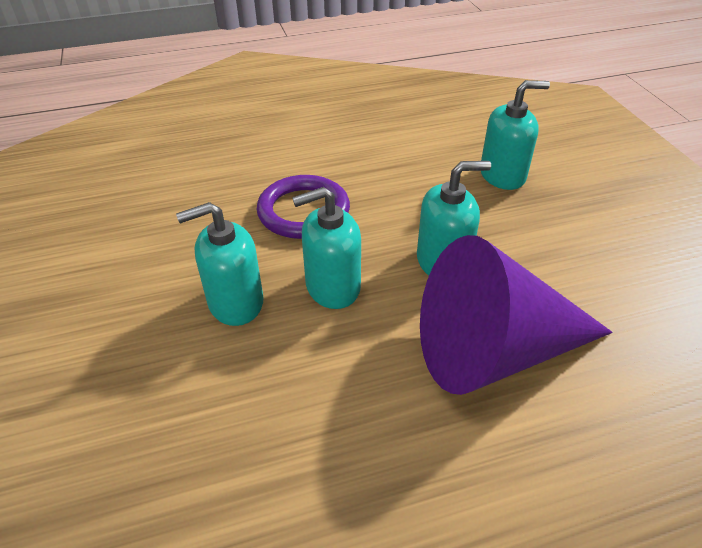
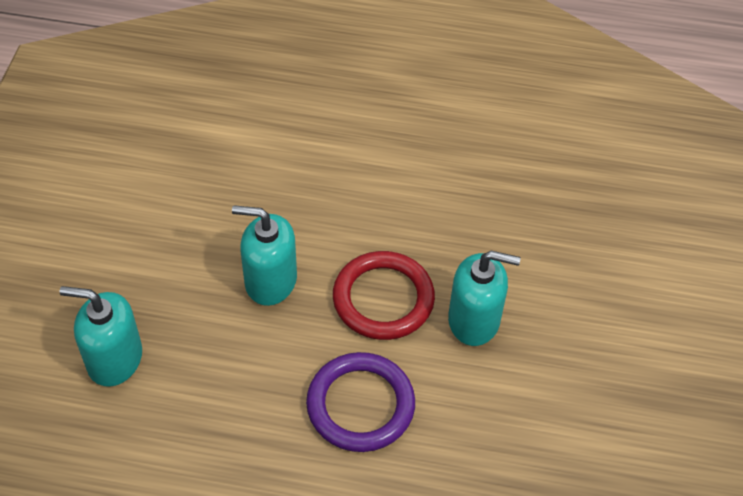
camera: 155 degrees left, 10 degrees up
(332, 287) = (383, 299): turquoise soap dispenser -> red ring
(494, 351) = (297, 191): purple cone -> none

